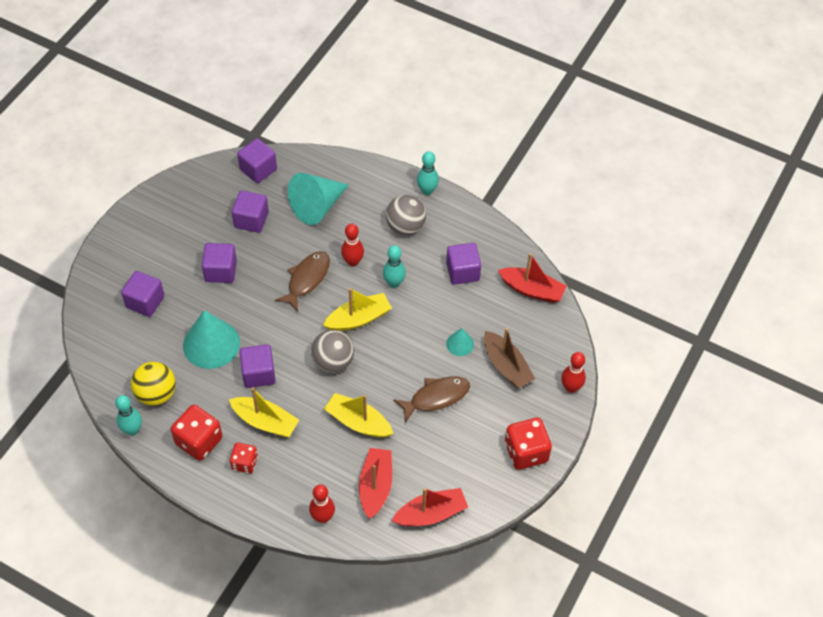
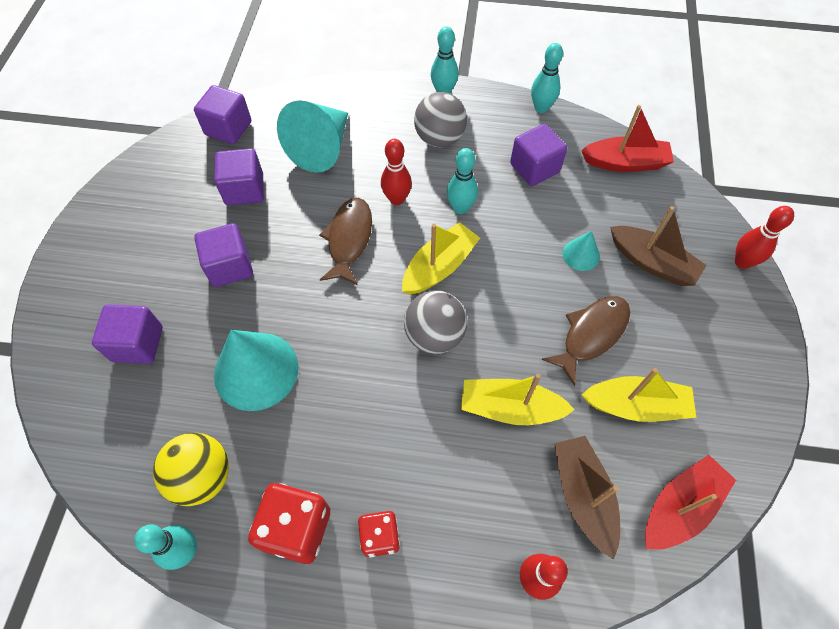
camera: 20 degrees left, 5 degrees up
(258, 373) = (341, 389): purple cube -> none
(265, 422) = (382, 458): yellow boat -> yellow boat (636, 405)
(375, 486) = (583, 496): red boat -> brown boat
(494, 227) = (541, 108): none -> turquoise bowling pin
(526, 452) = (744, 366): red dice -> none

